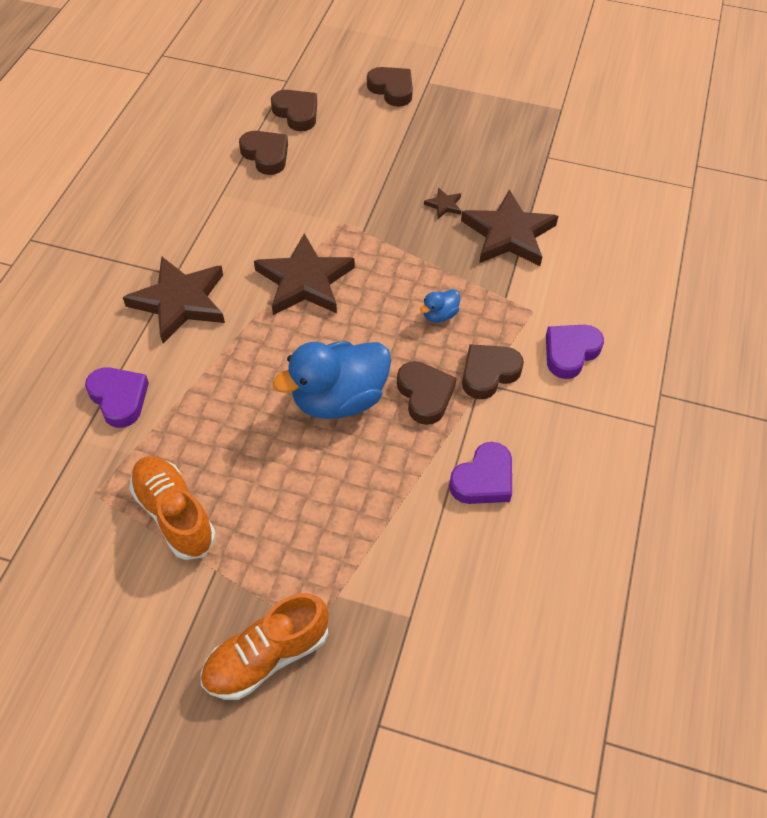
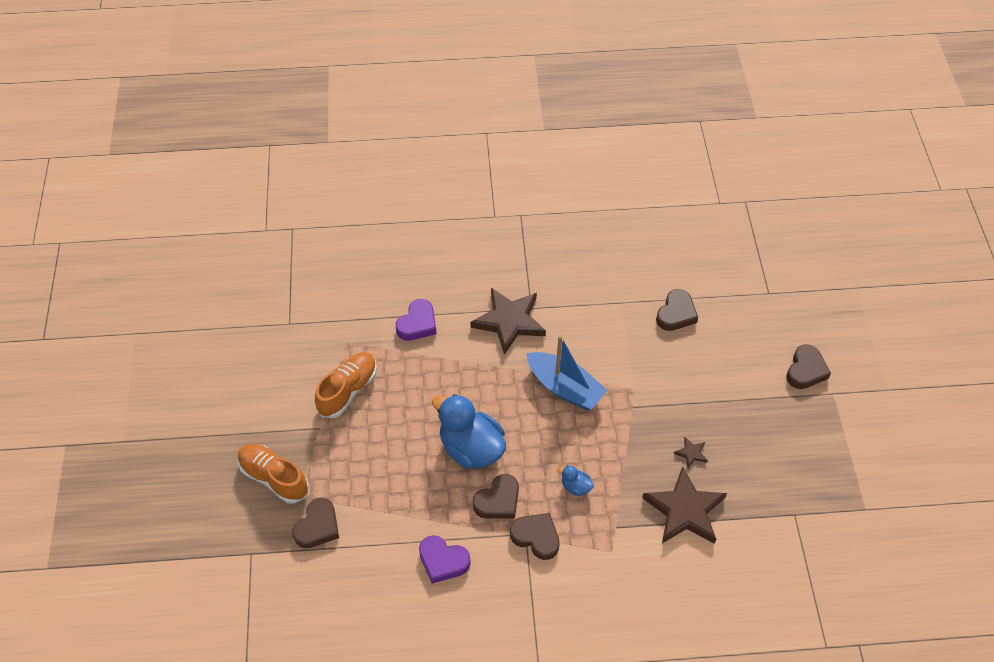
camera: 70 degrees right, 0 degrees up
(296, 113) = (734, 315): brown heart -> brown heart (317, 526)
(305, 281) = (564, 388): brown star -> blue boat
(570, 353) = (582, 589): purple heart -> none

